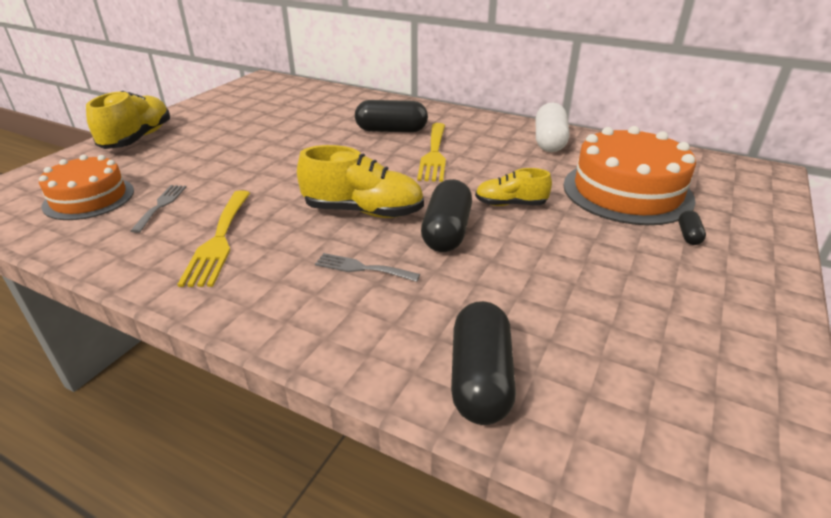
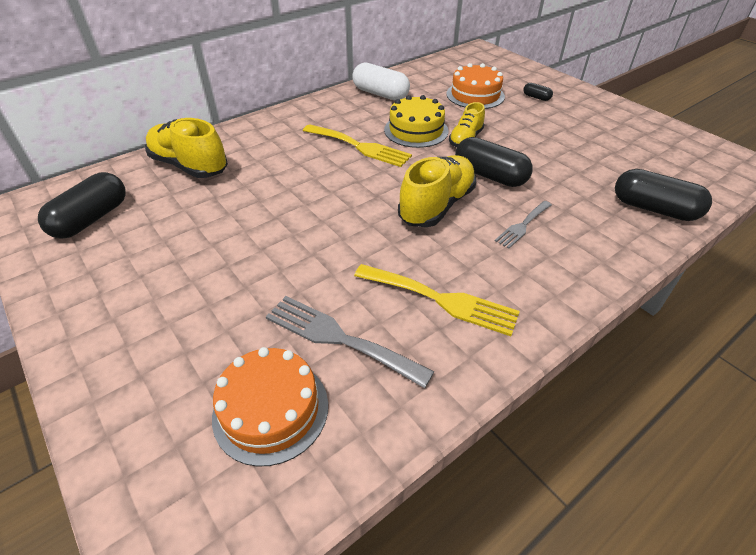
camera: 65 degrees left, 10 degrees up
(138, 138) = (108, 351): yellow shoe -> yellow shoe (189, 166)
(161, 205) = (339, 338): grey fork -> grey fork, size x1.66
(391, 130) = (289, 154): black capsule -> black capsule (92, 219)
(496, 174) = (416, 130): none -> yellow cake
(627, 191) = (475, 95): orange cake -> orange cake, size x0.65

